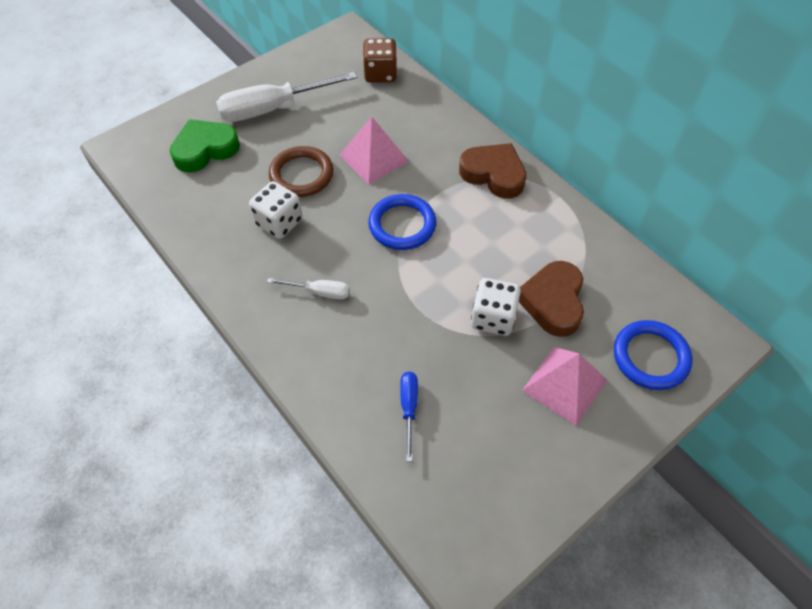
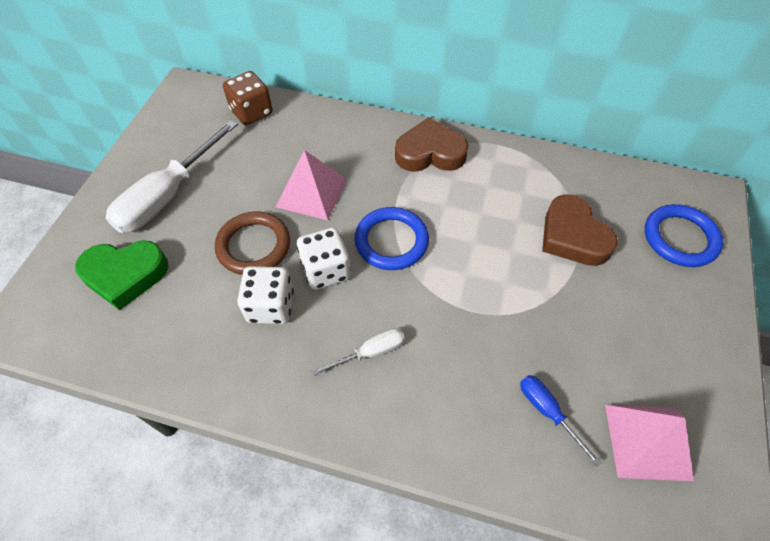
camera: 35 degrees left, 0 degrees up
(205, 149) = (125, 275): green heart -> green heart turned 120 degrees counterclockwise
(493, 318) = (540, 280): white dice -> white dice (326, 270)
(564, 385) = (644, 303): pink pyramid -> pink pyramid (647, 441)

